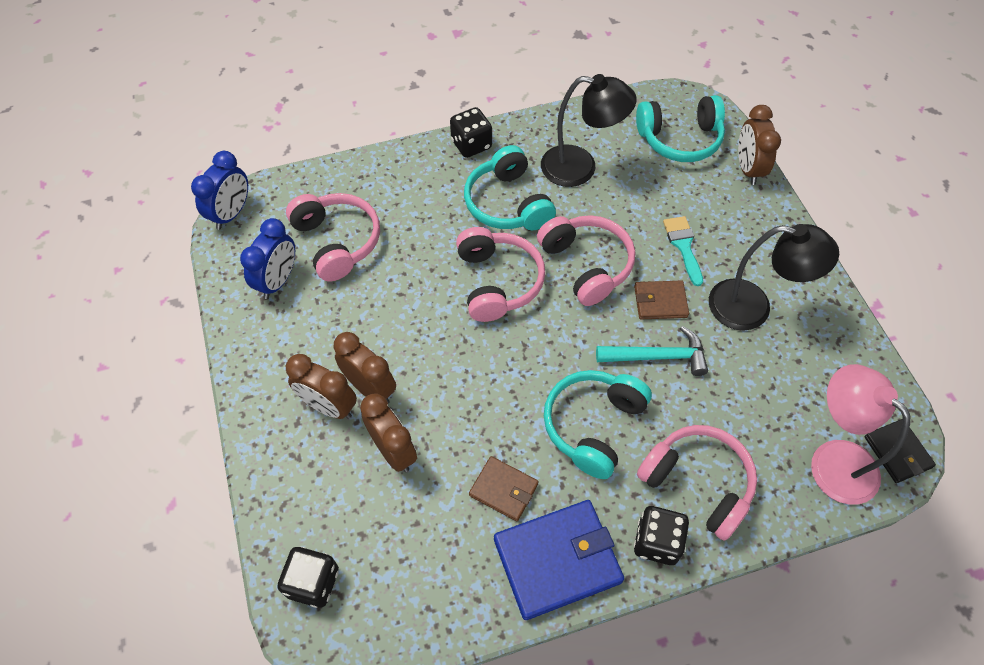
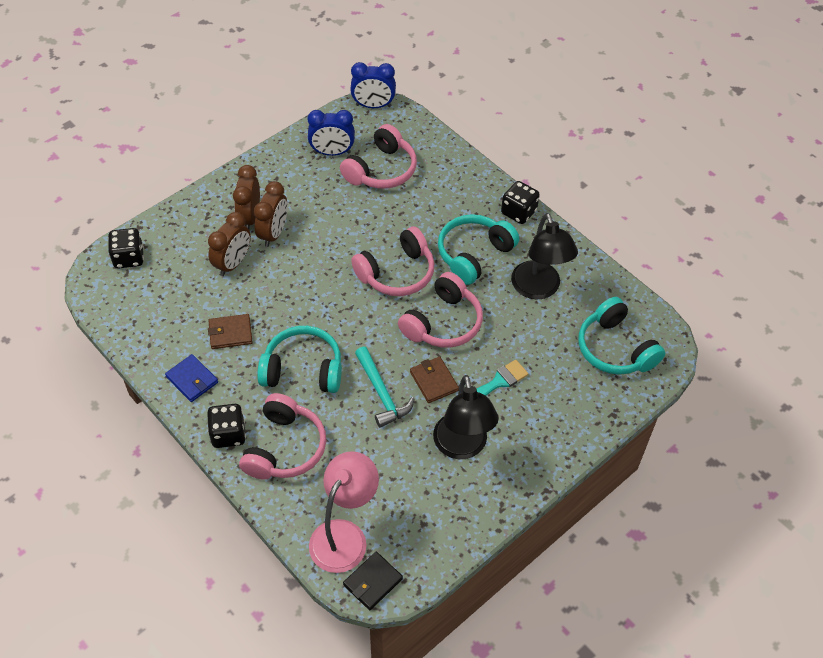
camera: 65 degrees right, 5 degrees down
(503, 490) = (230, 333): brown wallet -> brown wallet turned 75 degrees clockwise
(557, 560) = (192, 379): blue wallet -> blue wallet, size x0.55
(748, 169) = (612, 408): brown clock -> none

